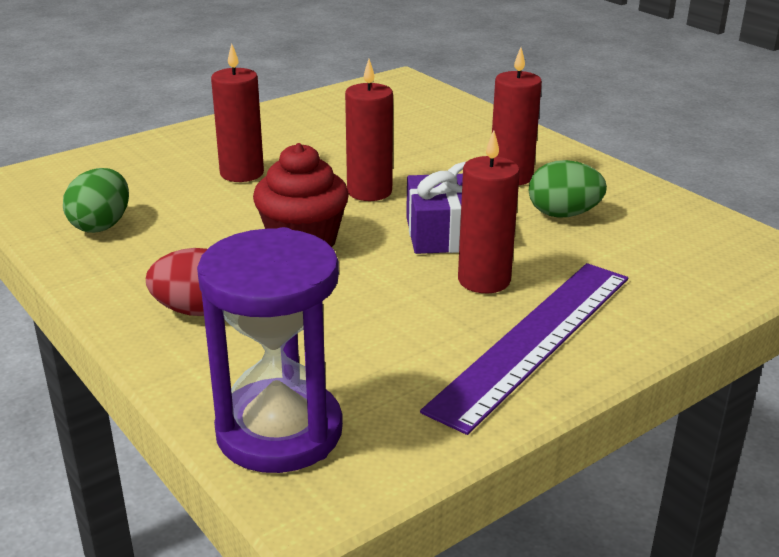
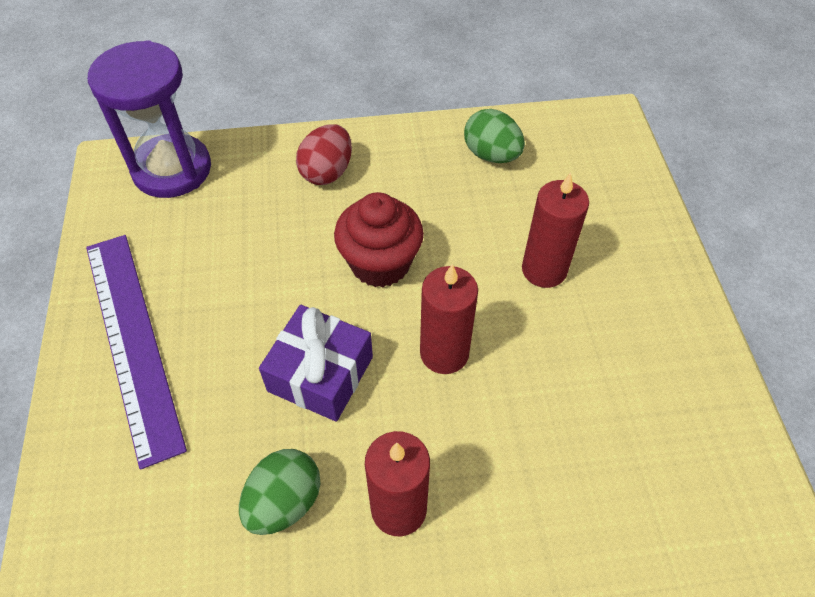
camera: 120 degrees right, 25 degrees up
(484, 280) = (229, 356): red candle -> none

